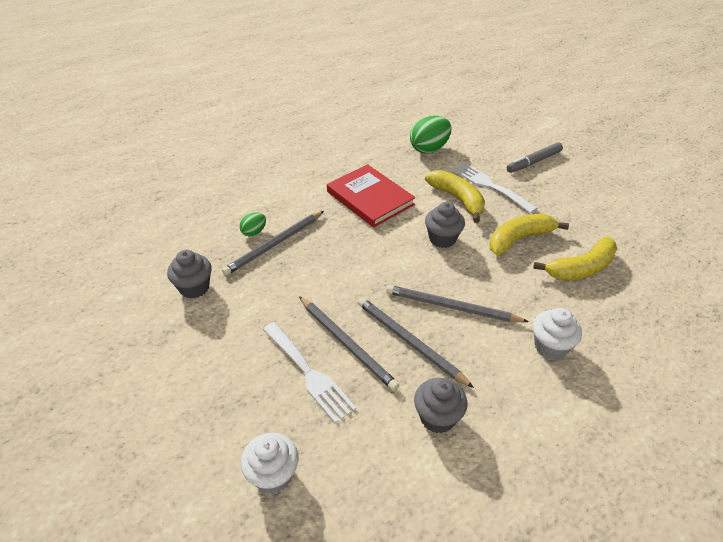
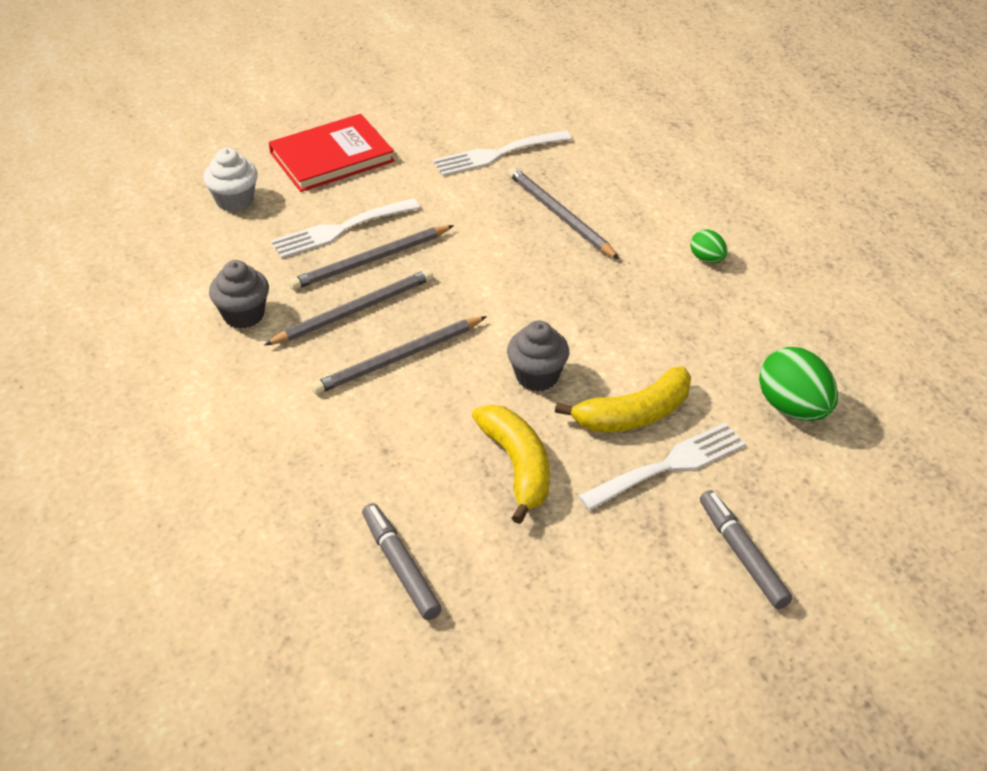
camera: 100 degrees right, 0 degrees up
(194, 287) = (496, 154): grey cupcake -> white fork
(254, 232) = (589, 199): green egg -> green egg (707, 259)
(370, 198) = (650, 314): red book -> red book (332, 157)
(451, 307) = (398, 358): grey pencil -> grey pencil turned 150 degrees counterclockwise
(550, 346) = (298, 438): white cupcake -> none
(581, 268) = (430, 523): yellow banana -> none
(618, 276) = (400, 566): none -> grey marker

